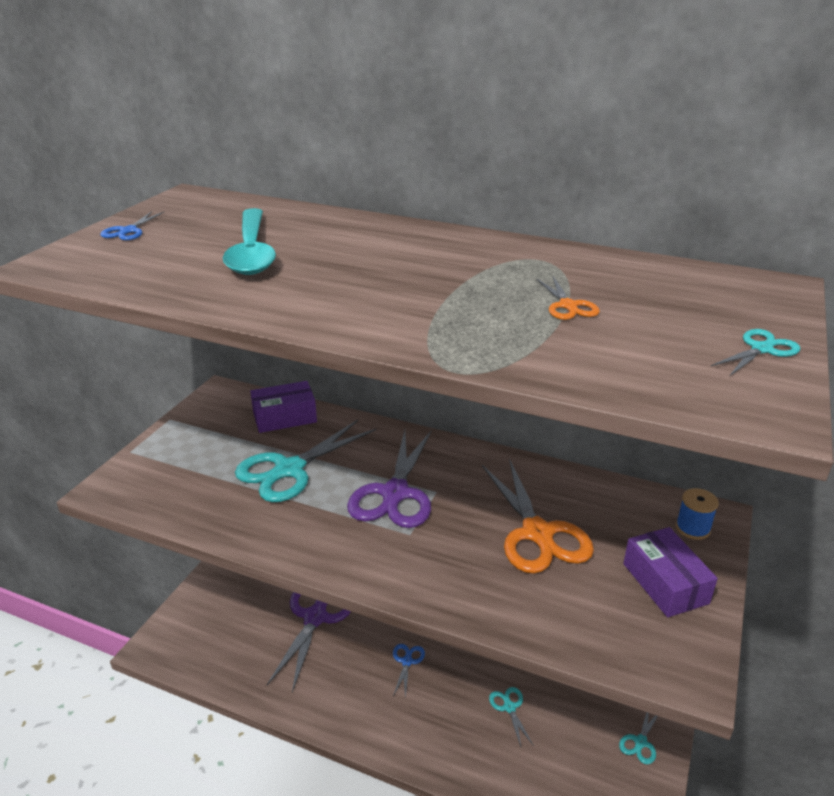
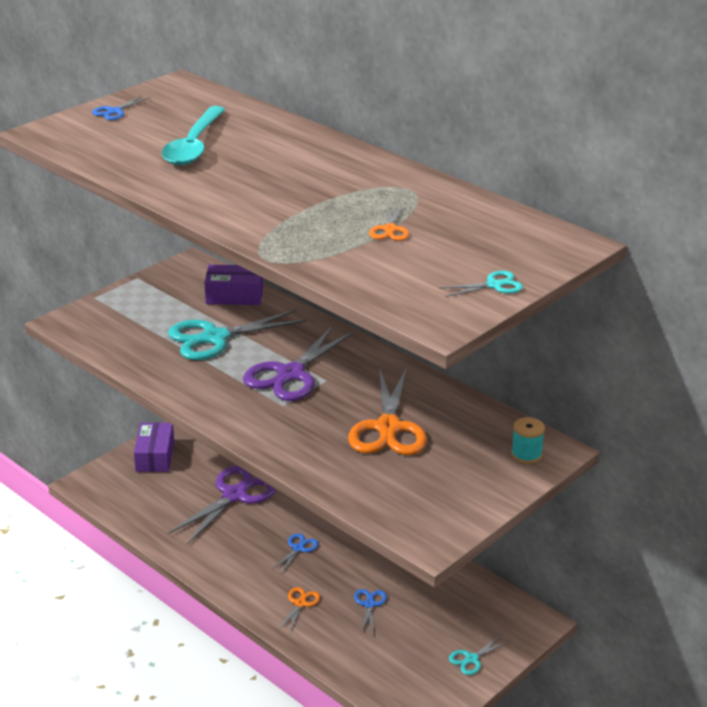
camera: 20 degrees right, 0 degrees up
(441, 730) = (300, 603): none -> orange scissors
(509, 707) = (369, 604): turquoise scissors -> blue scissors
(665, 583) = (465, 484): purple box -> purple box (155, 456)
(692, 528) = (526, 454): blue spool -> turquoise spool

